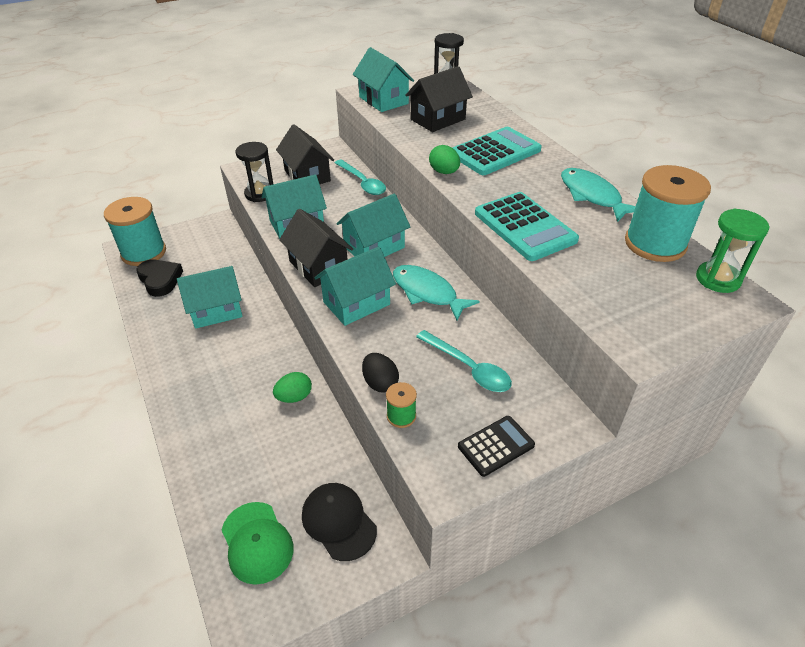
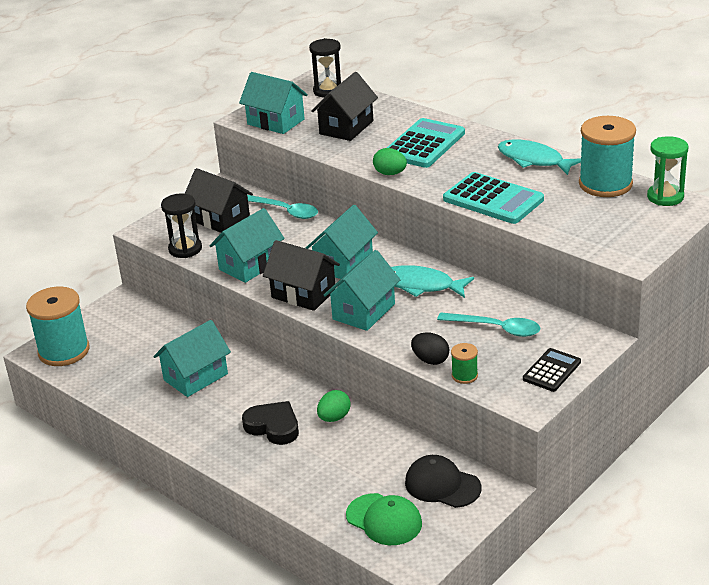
camera: 20 degrees left, 10 degrees down
(160, 280) = (108, 369): black heart -> black heart (273, 426)

